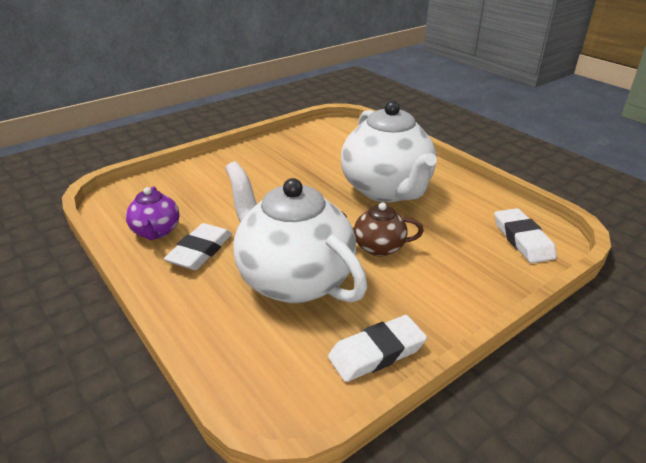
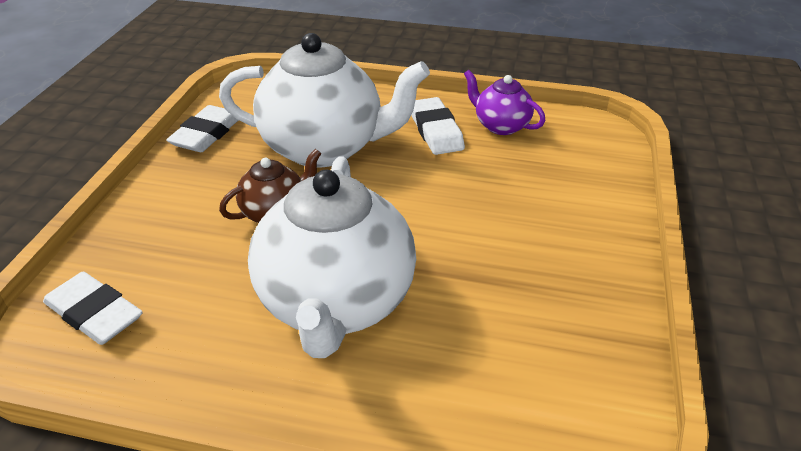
camera: 140 degrees right, 5 degrees up
(387, 190) = (336, 304): white teapot -> white teapot turned 120 degrees counterclockwise

